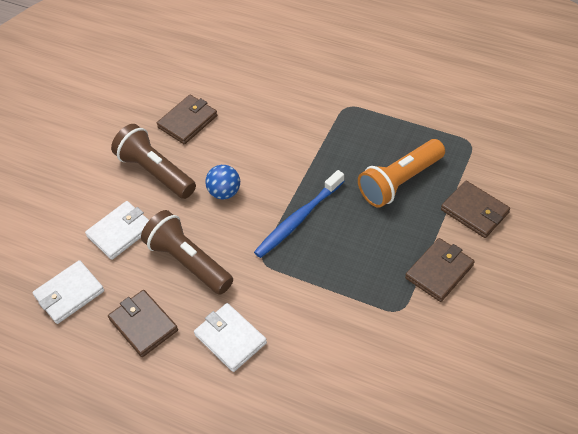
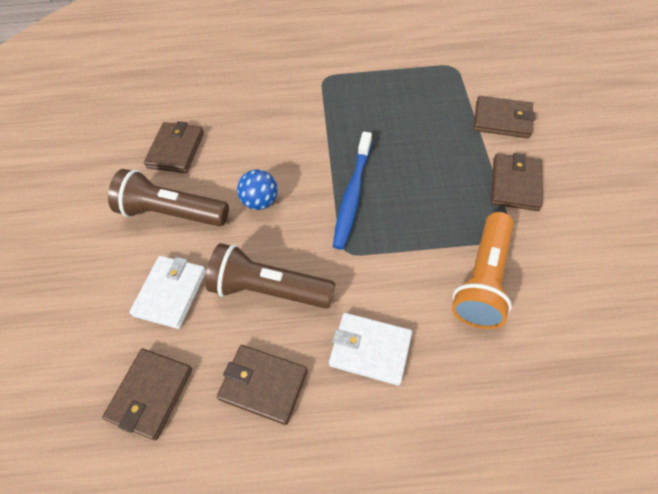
camera: 30 degrees left, 5 degrees up
(69, 294) = (151, 394): white wallet -> brown wallet
(399, 182) = (420, 122): orange flashlight -> orange flashlight (482, 280)

